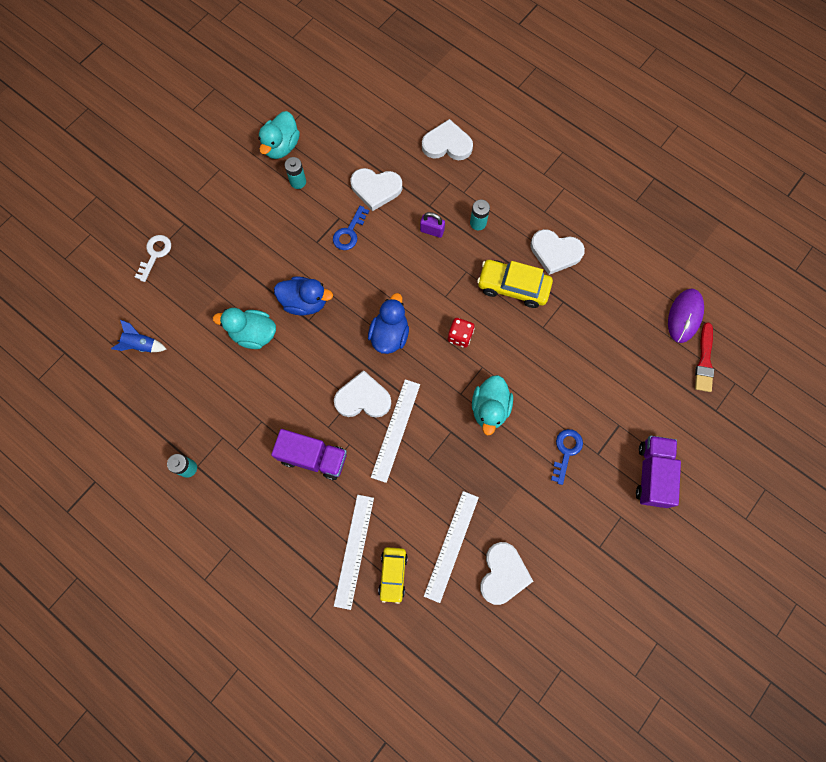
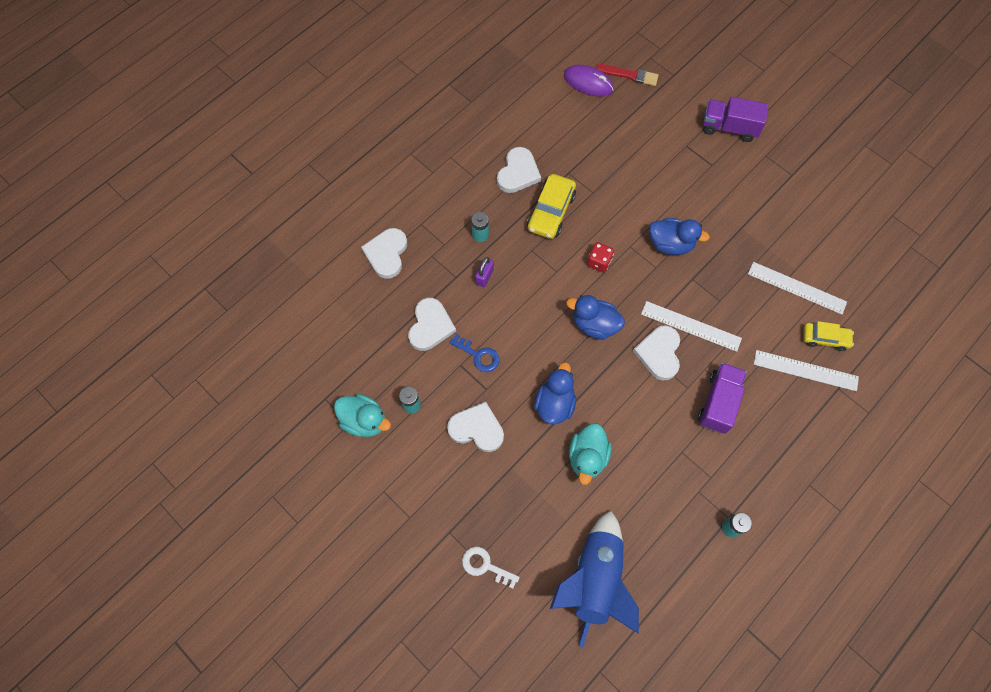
camera: 85 degrees left, 5 degrees down
(141, 345) = (595, 579): blue rocket -> blue rocket, size x2.40
(490, 408) = (670, 244): turquoise duck -> blue duck
(503, 574) = (818, 249): white heart -> white heart (477, 429)
(566, 451) = (710, 188): blue key -> none

